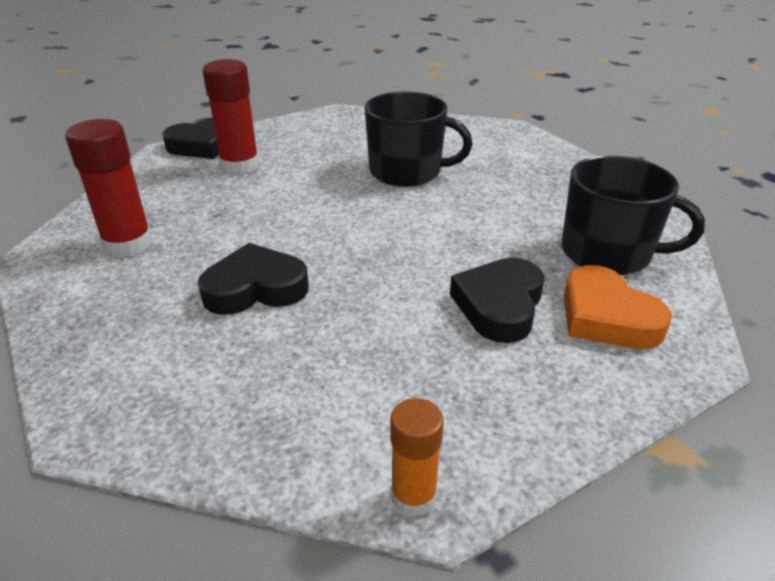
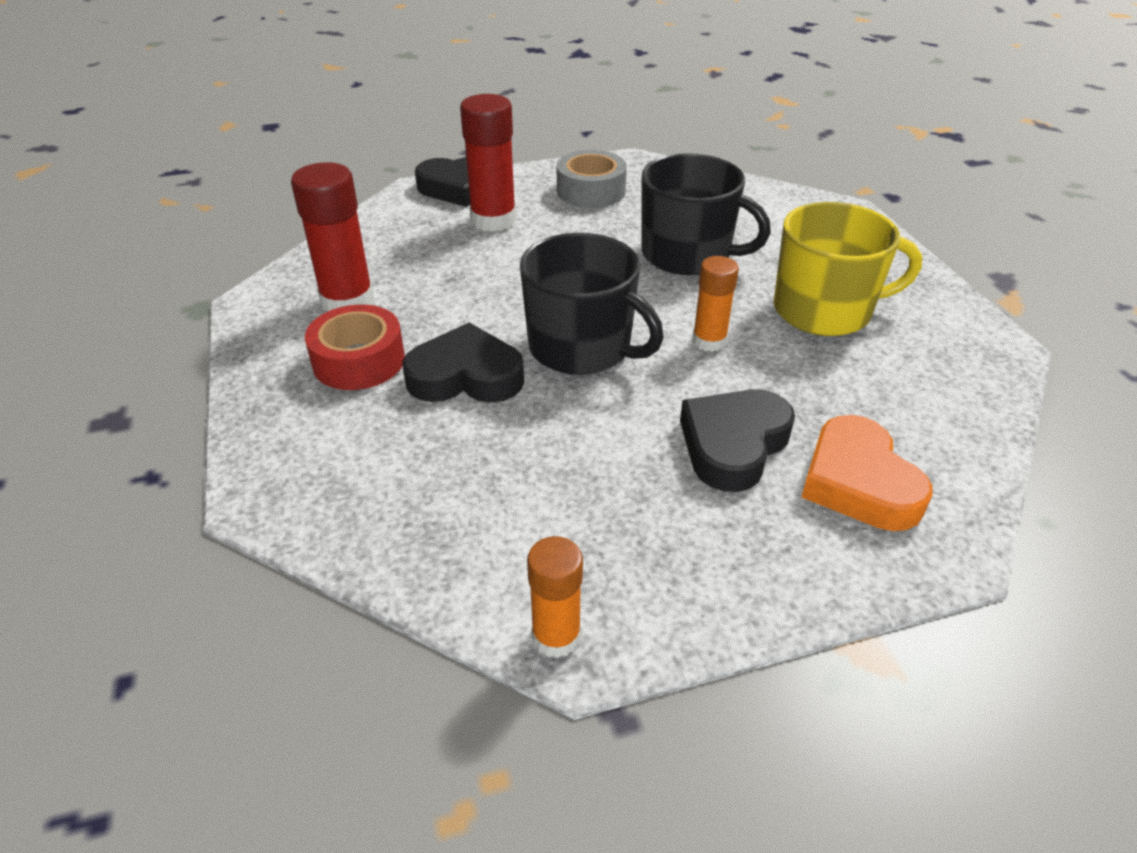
camera: 15 degrees right, 5 degrees up
(152, 291) = (359, 361): none -> red tape
(313, 136) = (591, 191): none -> grey tape
(448, 231) = (709, 341): none -> orange glue stick
(526, 197) = (824, 310): none -> yellow mug
(608, 253) = (898, 402): black mug -> black mug (582, 348)

